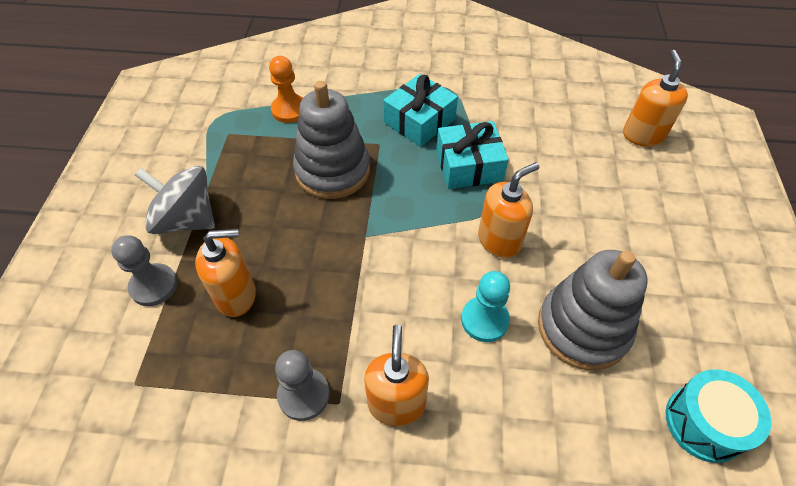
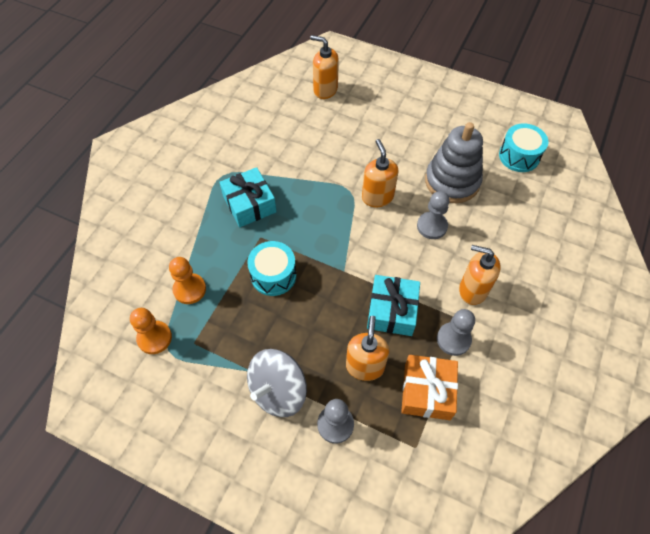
camera: 70 degrees left, 5 degrees up
(215, 378) = (427, 391): none -> orange gift
(226, 104) = (154, 338): none -> orange pawn
(332, 171) = (273, 275): grey stacking toy -> turquoise drum
(469, 166) = (308, 190): turquoise gift -> turquoise gift (392, 311)
(484, 320) = (432, 226): turquoise pawn -> grey pawn

